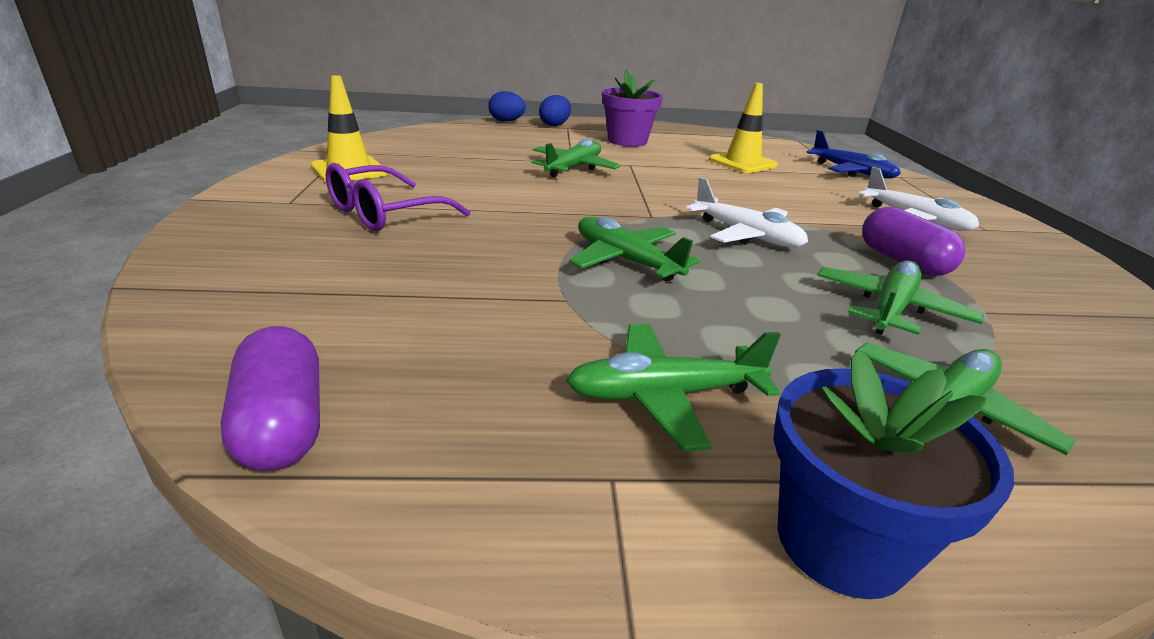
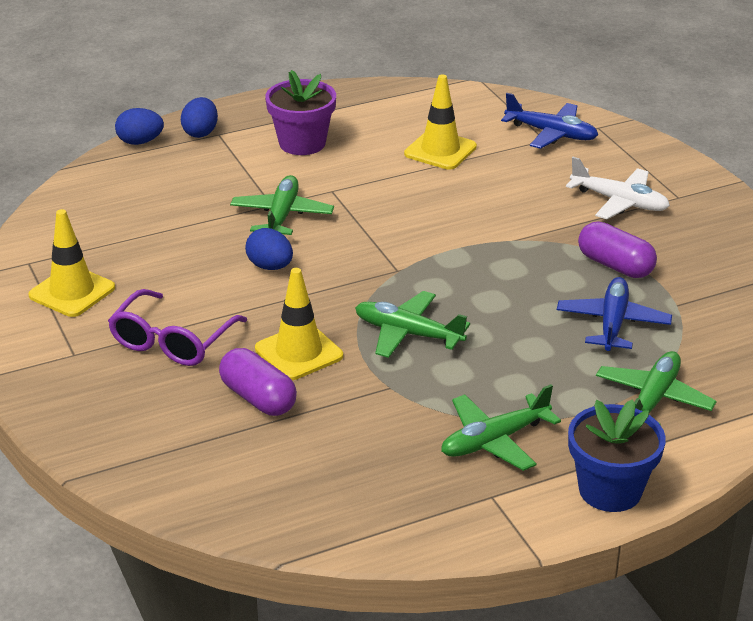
camera: 20 degrees left, 5 degrees up
(282, 424) = (300, 526): purple capsule -> purple capsule (258, 398)
(494, 248) = (299, 352): none -> yellow traffic cone
(532, 190) = (270, 266): none -> blue egg
(746, 235) = (486, 271): white plane -> none
(890, 309) = (612, 323): green plane -> blue plane

